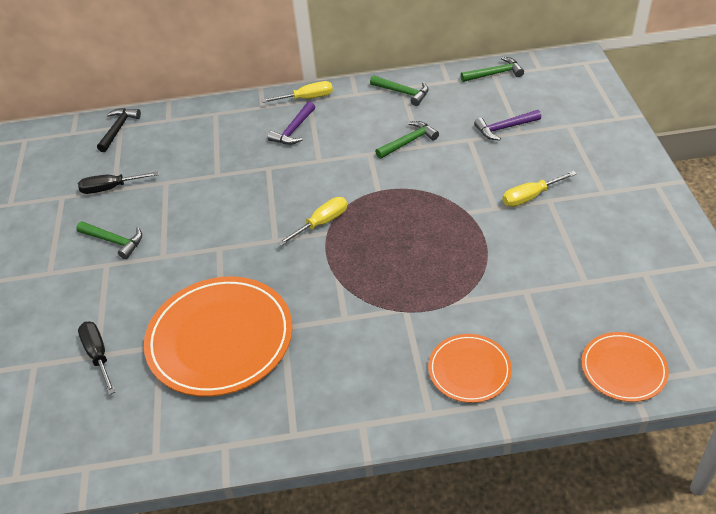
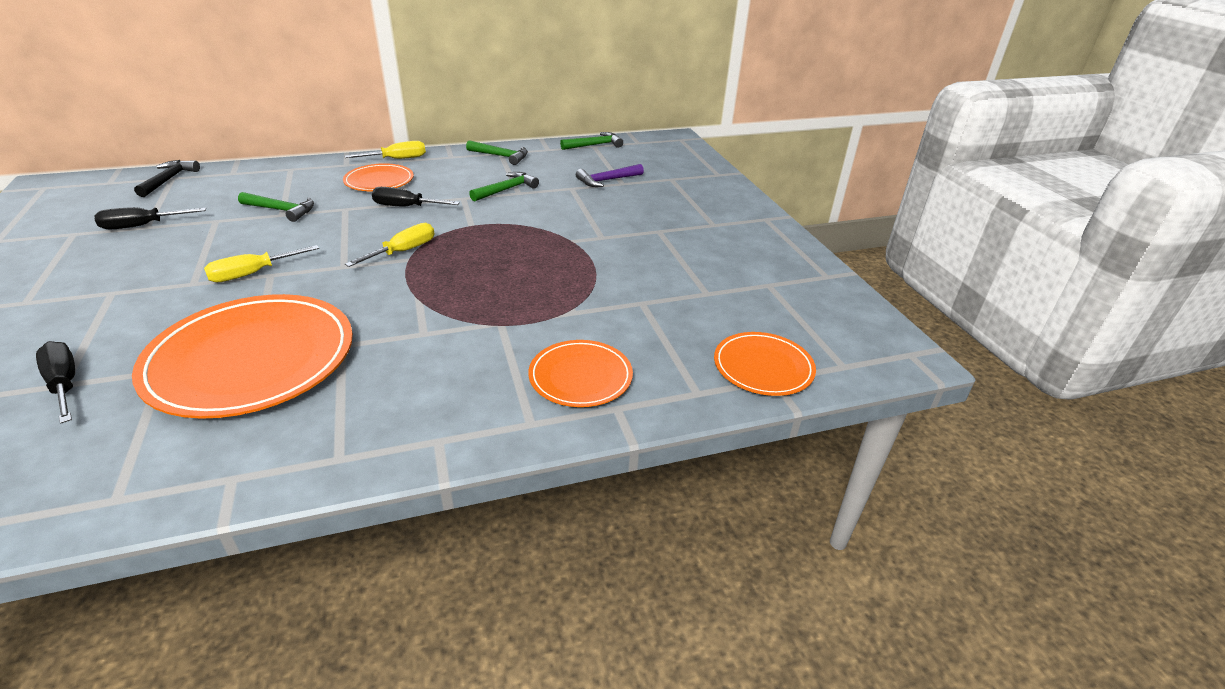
camera: 15 degrees left, 10 degrees down
(114, 241) = (130, 271): green hammer -> green hammer (281, 210)
(293, 130) = (379, 181): purple hammer -> orange plate
(320, 166) = (406, 207): none -> black screwdriver
(530, 197) = (639, 228): yellow screwdriver -> yellow screwdriver (253, 273)

